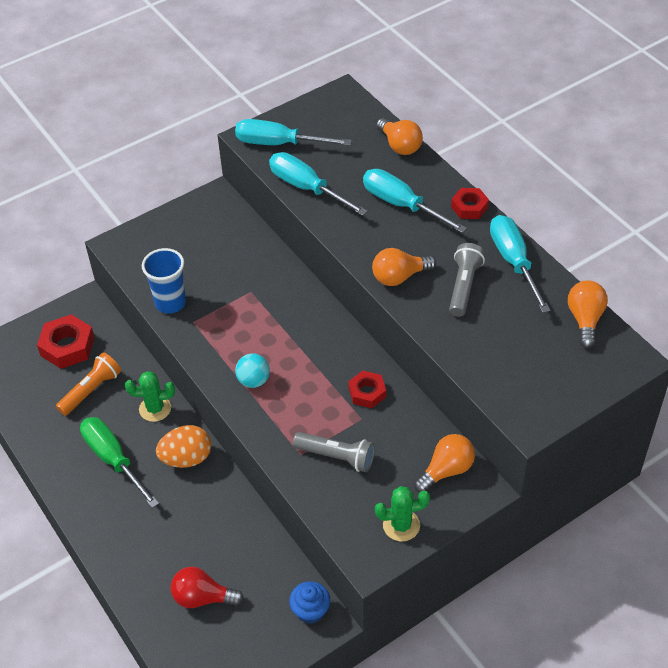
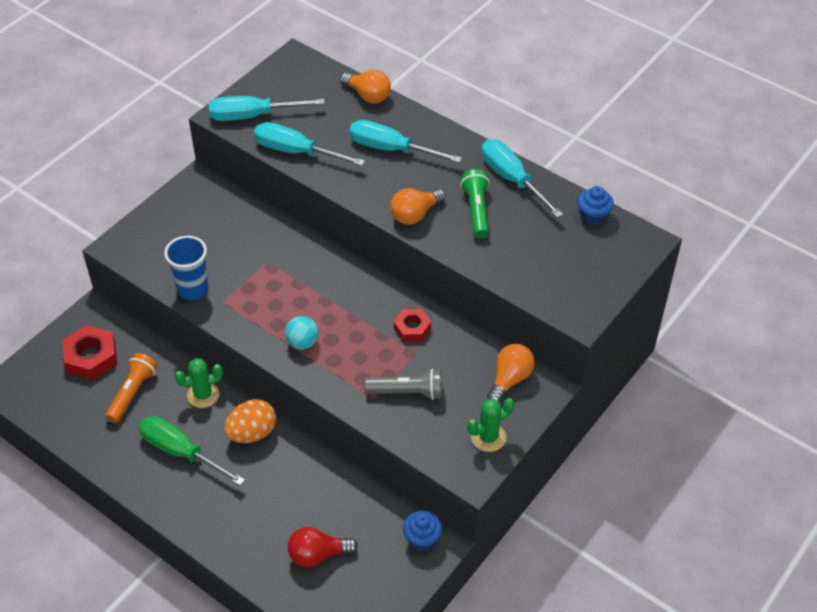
camera: 20 degrees left, 0 degrees up
(464, 286) = (476, 210): grey flashlight -> green flashlight
(469, 207) = (453, 139): red nut -> none
(585, 320) = (593, 216): orange light bulb -> blue cupcake

